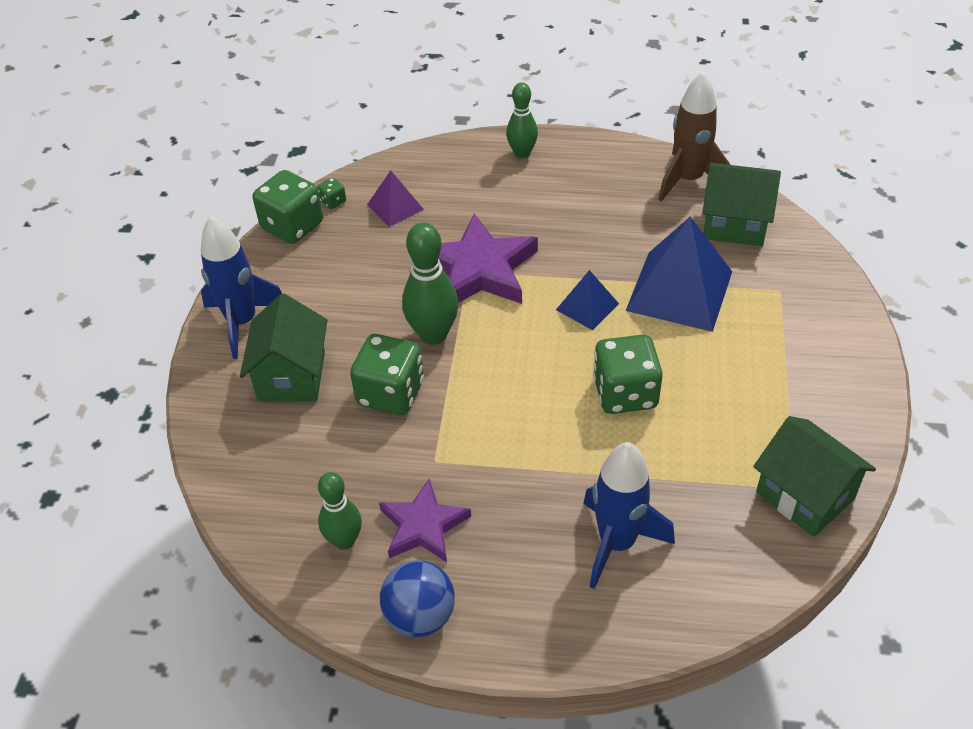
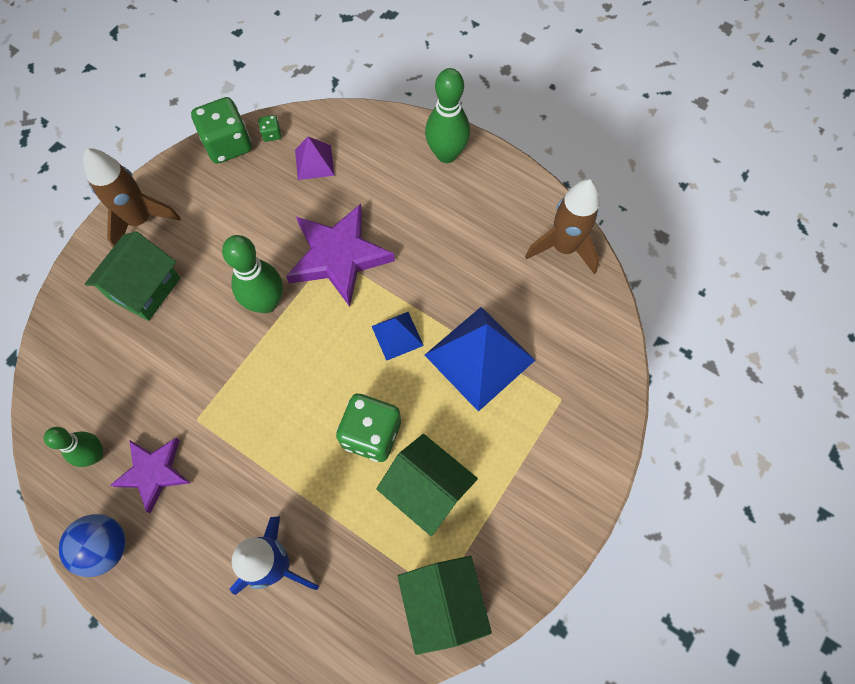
camera: 25 degrees right, 20 degrees up
(242, 322) = (140, 220): blue rocket -> brown rocket
(390, 393) = (203, 341): green dice -> none
(522, 153) = (446, 154): green bowling pin -> green bowling pin, size x1.51
(734, 224) = (570, 313): green house -> green house (427, 490)

